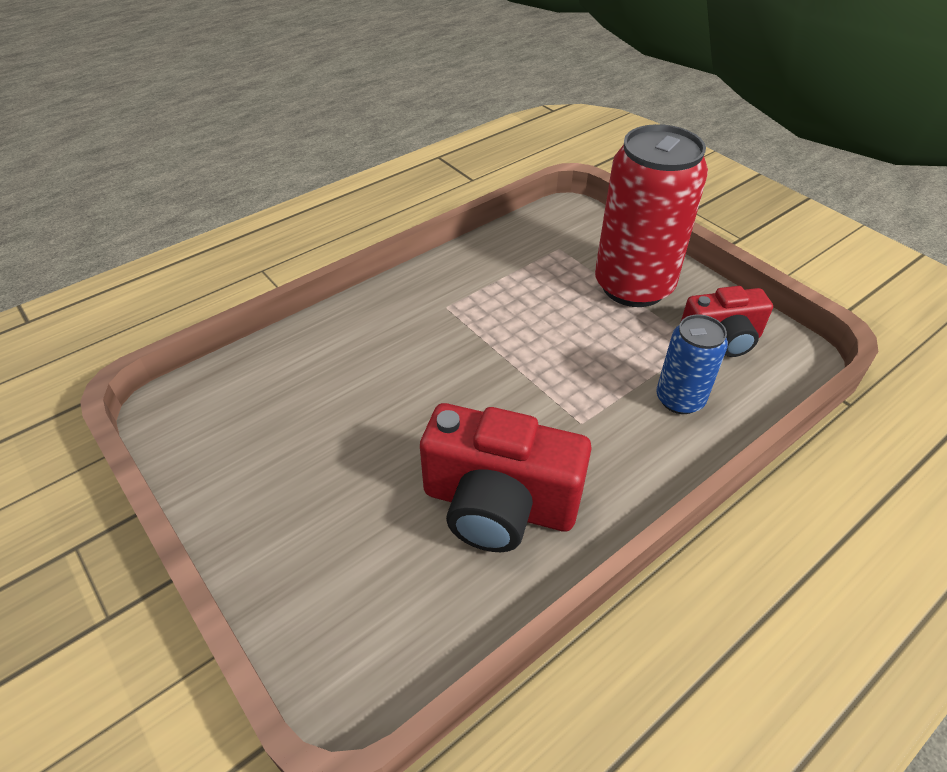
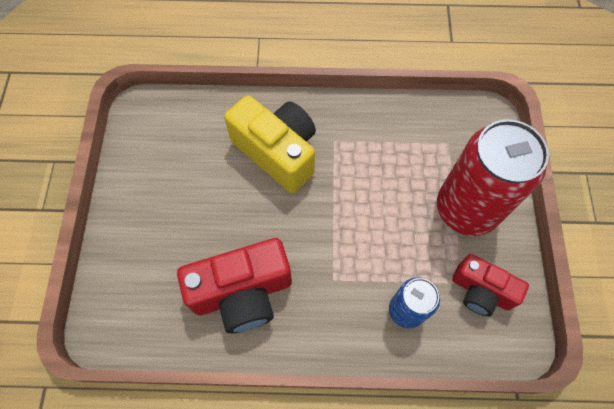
camera: 40 degrees right, 20 degrees up
(395, 350) = (277, 152): none -> yellow camera
(499, 504) = (243, 293): red camera -> red camera turned 75 degrees counterclockwise

